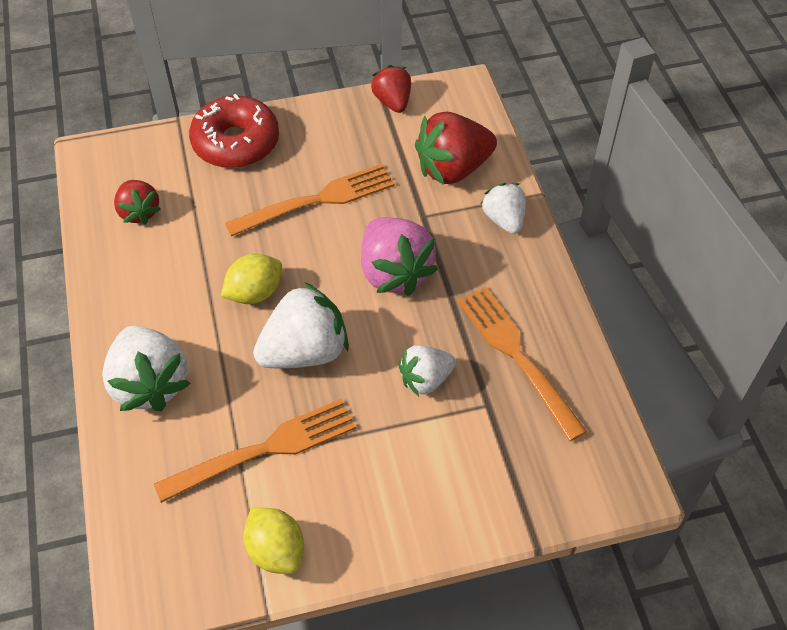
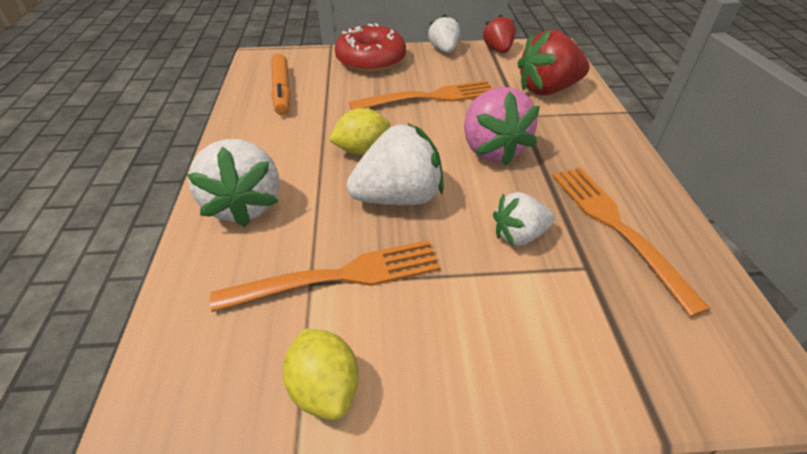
camera: 10 degrees right, 10 degrees down
(139, 212) = (282, 91): red strawberry -> orange marker
(504, 220) = (594, 124): white strawberry -> white strawberry (444, 50)

